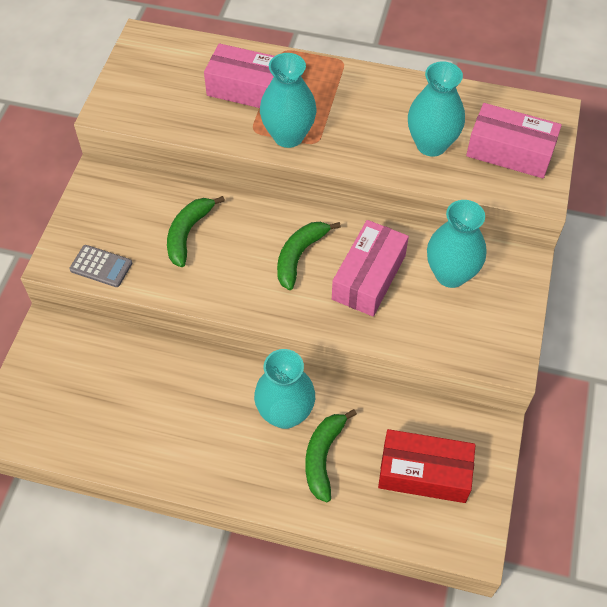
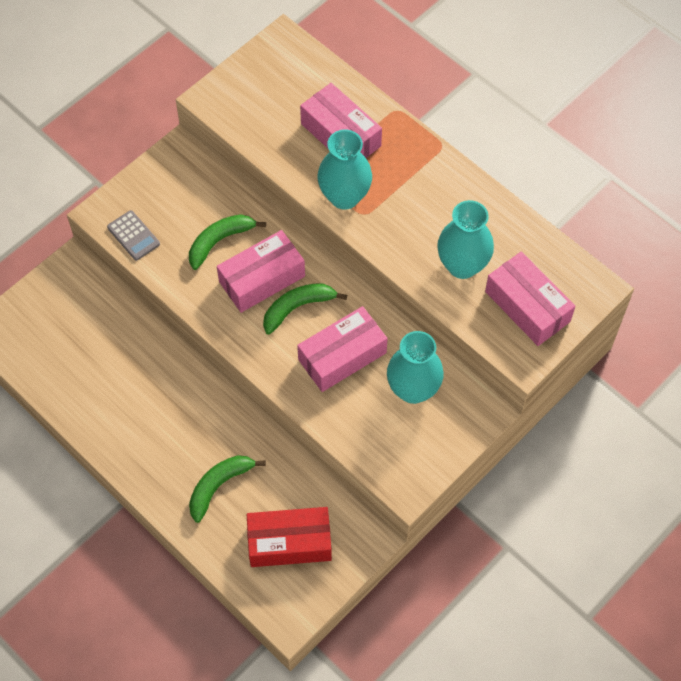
camera: 30 degrees right, 5 degrees up
(249, 247) = (262, 279): none -> pink box
(285, 413) = (212, 435): turquoise vase -> none
(424, 473) = (289, 542): red box -> red box turned 45 degrees counterclockwise

